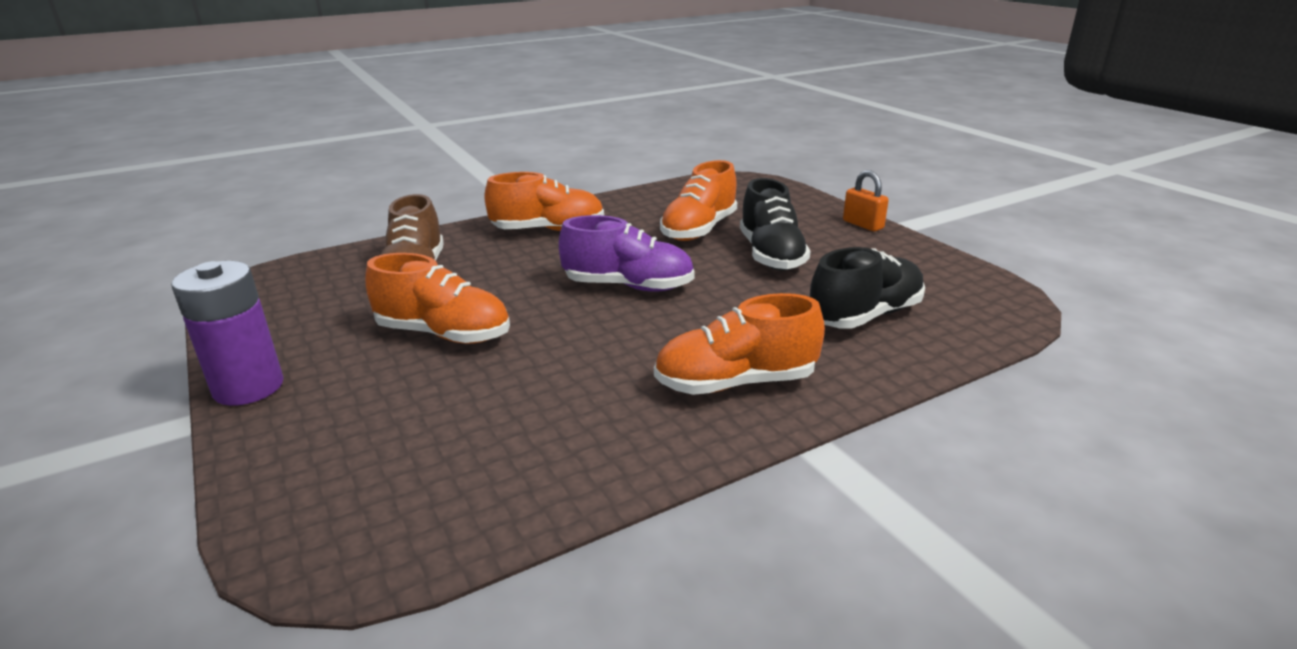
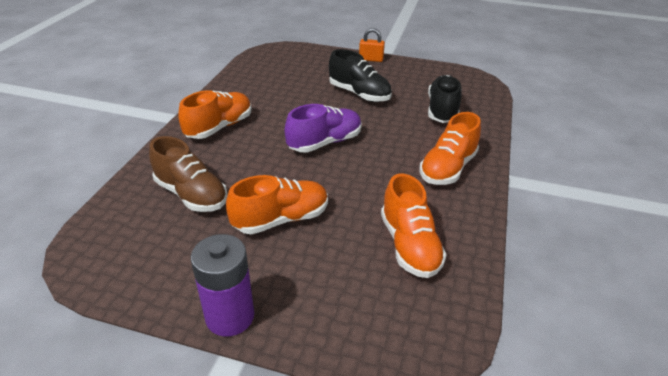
camera: 45 degrees left, 10 degrees up
(699, 230) = (302, 92): orange shoe -> orange shoe (409, 245)

